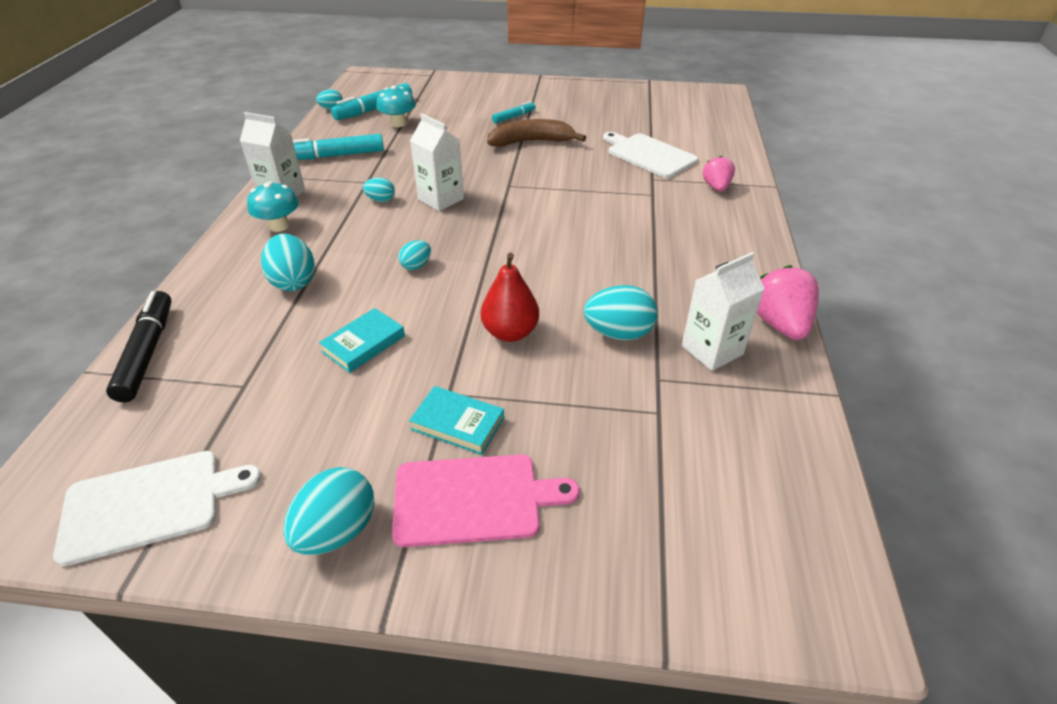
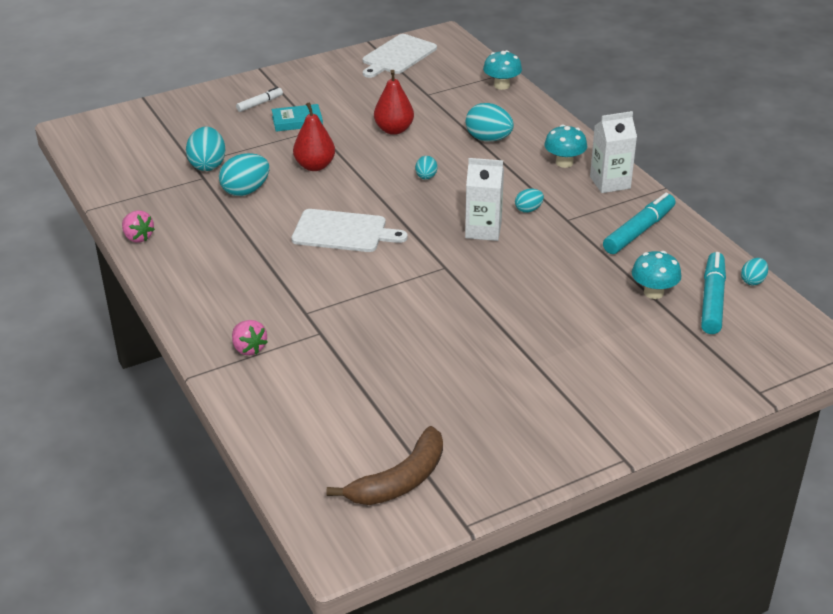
camera: 145 degrees right, 5 degrees down
(147, 352) = (501, 85): black marker -> turquoise mushroom
(337, 531) = (308, 77): turquoise egg -> turquoise egg (207, 165)
(363, 344) = (394, 130): turquoise book -> red pear
(473, 499) = (260, 103): pink cutting board -> white marker
(514, 117) = (553, 359): turquoise marker -> none
(531, 142) = (488, 329): brown banana -> brown banana (400, 480)
(649, 155) = (348, 365): white cutting board -> white cutting board (343, 232)
(712, 350) = (178, 204): white carton -> none
(779, 324) = (138, 237): pink strawberry -> pink strawberry, size x0.64

